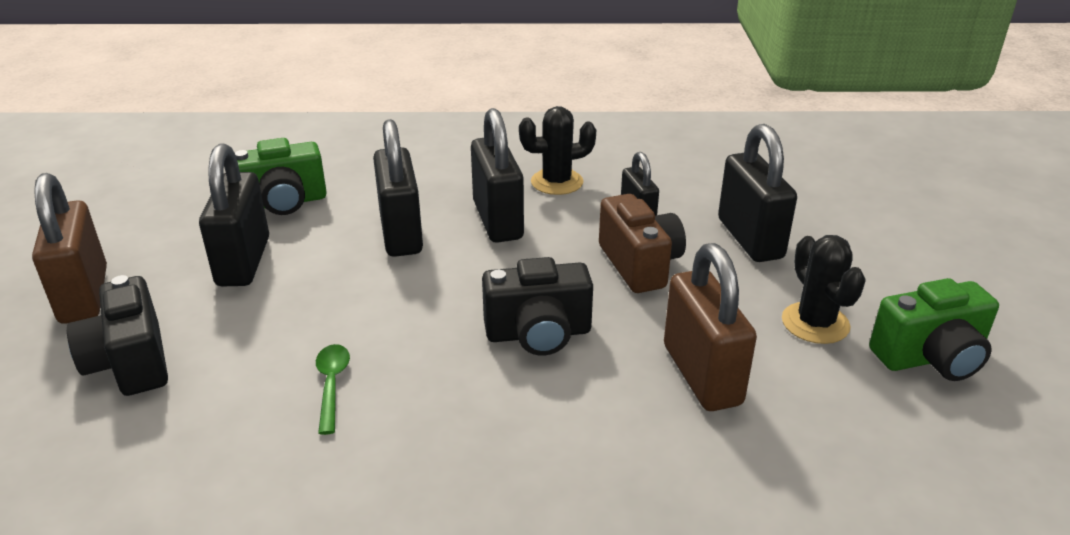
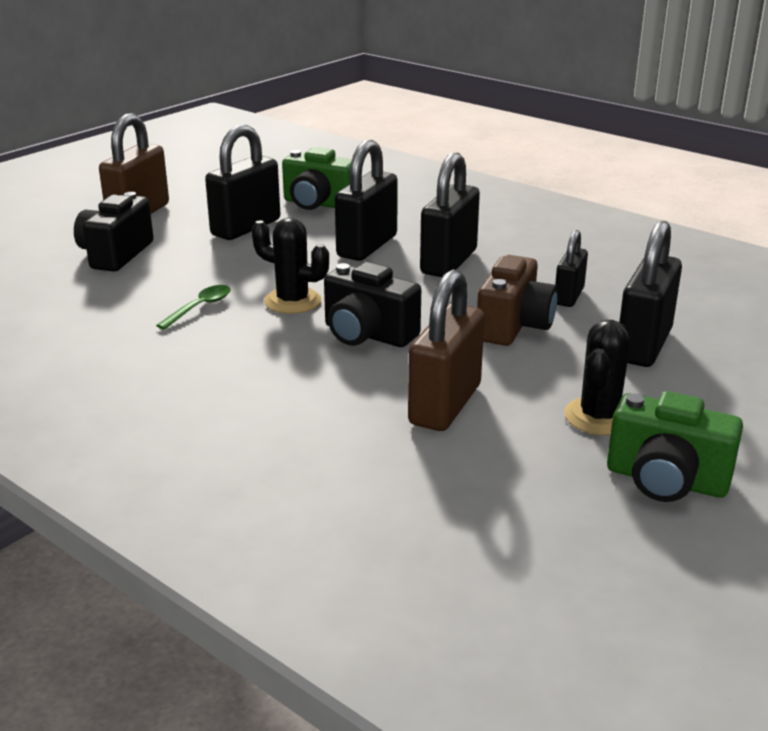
camera: 40 degrees right, 5 degrees down
(557, 182) = (537, 254): black cactus -> black cactus (292, 301)

